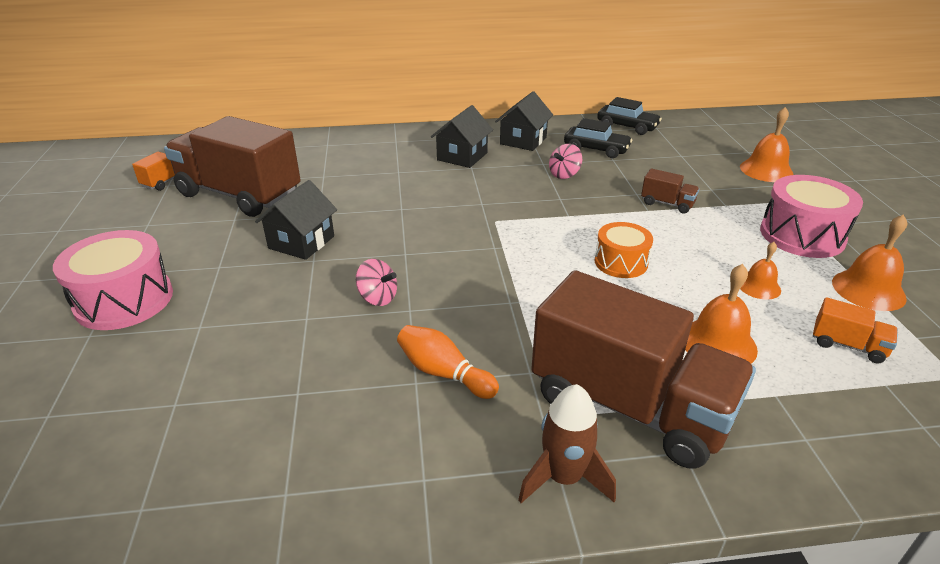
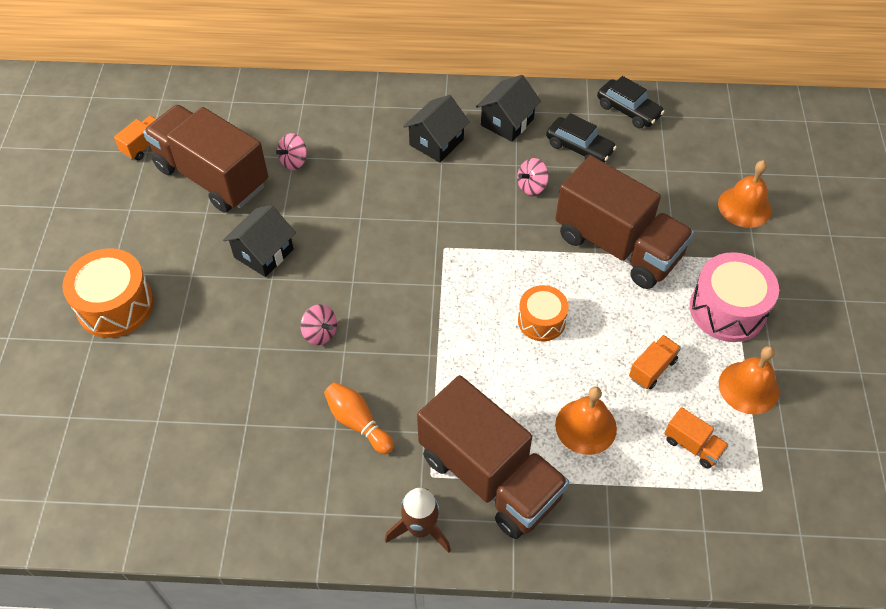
camera: 10 degrees right, 20 degrees up
(124, 300) = (115, 305): pink drum -> orange drum
(324, 178) = (294, 161): none -> pink spinning top
(667, 204) = (618, 246): brown truck -> brown truck, size x2.48
(759, 286) = (652, 369): orange bell -> orange truck

